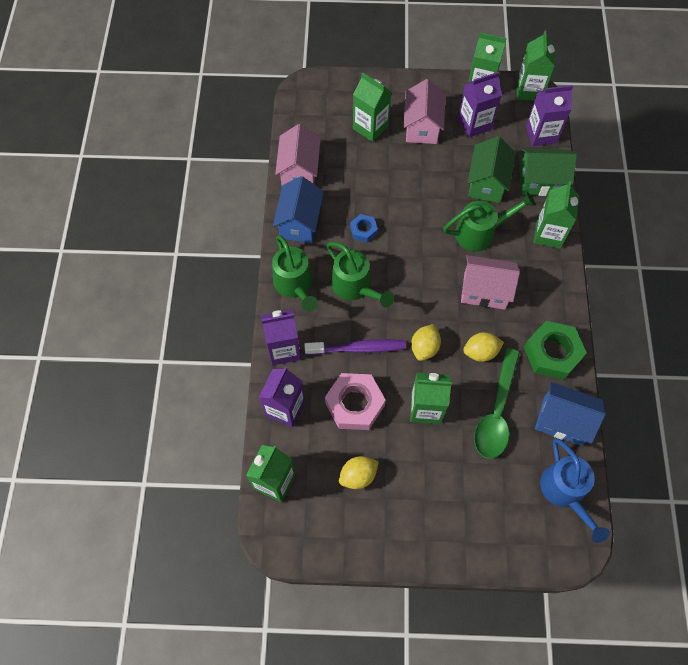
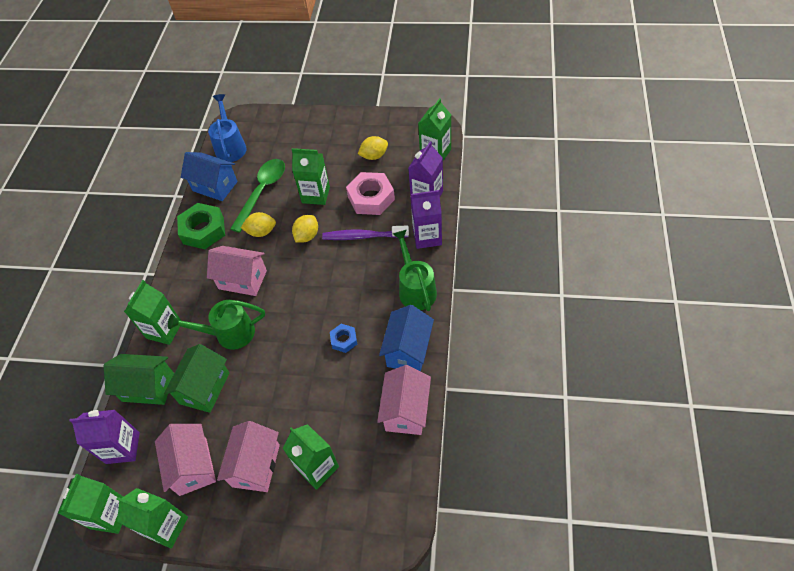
camera: 170 degrees left, 10 degrees down
(355, 287) = (359, 285): green watering can -> none
(474, 124) = (193, 466): purple carton -> pink house

